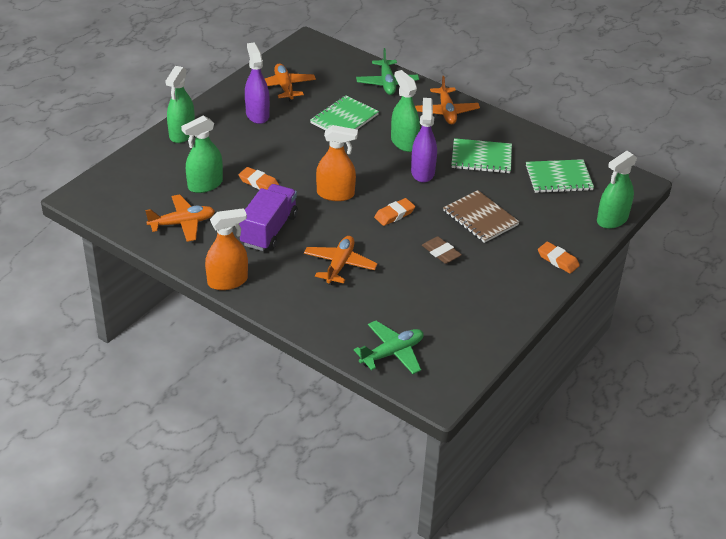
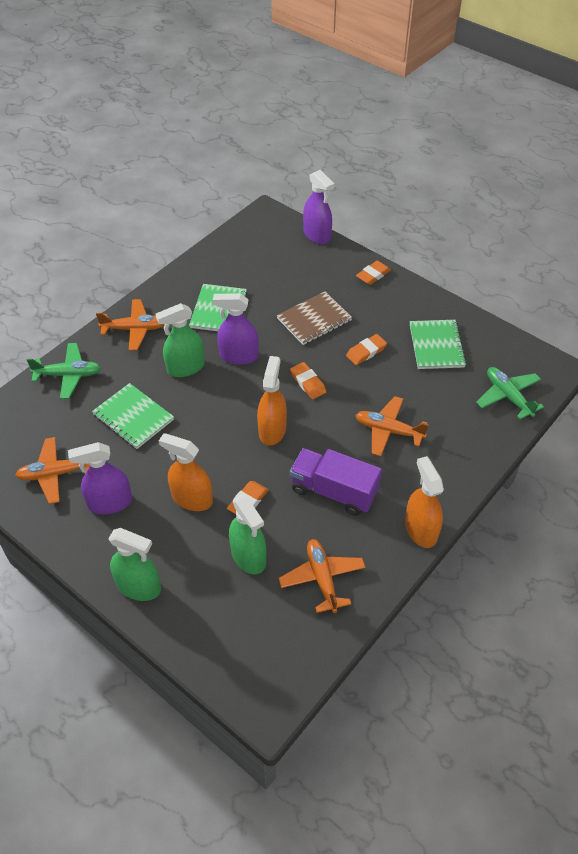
camera: 85 degrees left, 10 degrees up
(261, 154) = (192, 499): none -> orange spray bottle
(441, 252) = (366, 352): brown eraser -> orange eraser
(559, 178) = (255, 260): green notebook -> green notebook (436, 346)
(612, 220) = (317, 235): green spray bottle -> purple spray bottle

